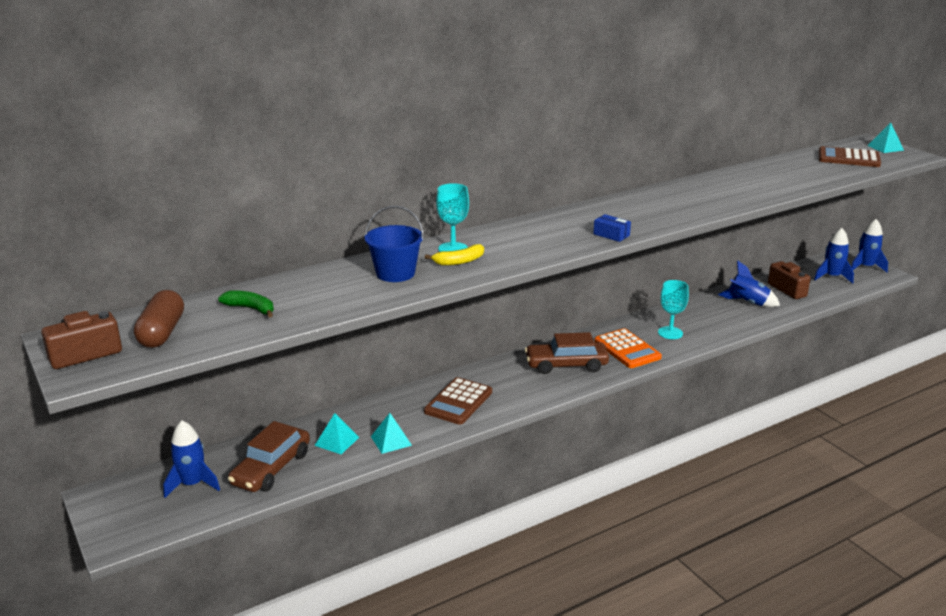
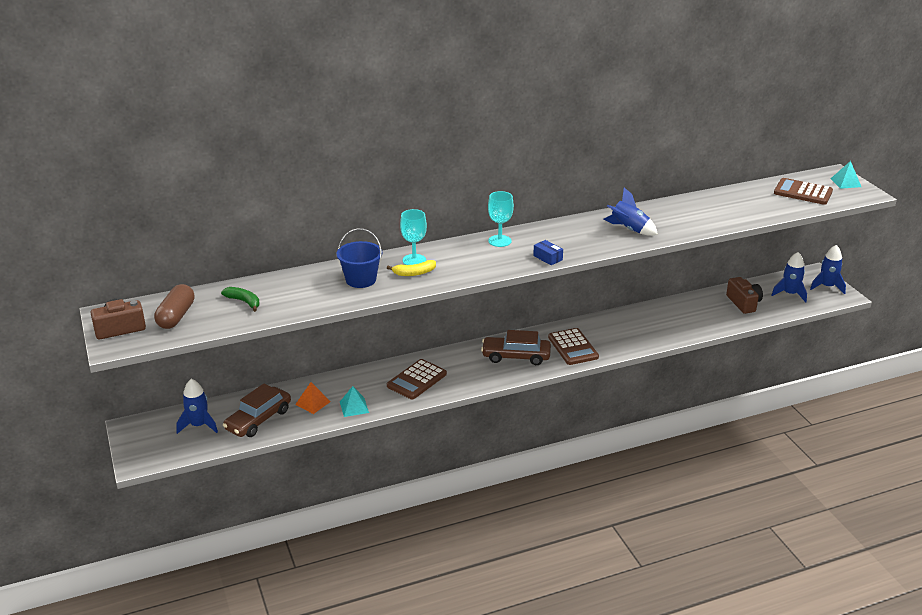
camera: 10 degrees right, 5 degrees up
(337, 441) = (313, 403): turquoise pyramid -> orange pyramid
(627, 349) = (573, 347): orange calculator -> brown calculator
(670, 333) = (616, 335): turquoise goblet -> turquoise goblet (499, 241)
(747, 303) = (698, 313): blue rocket -> blue rocket (629, 229)

